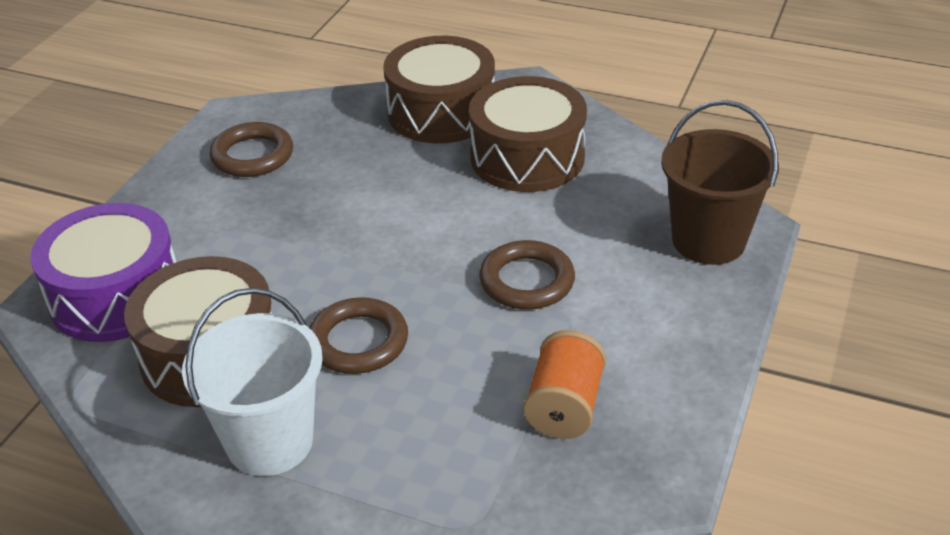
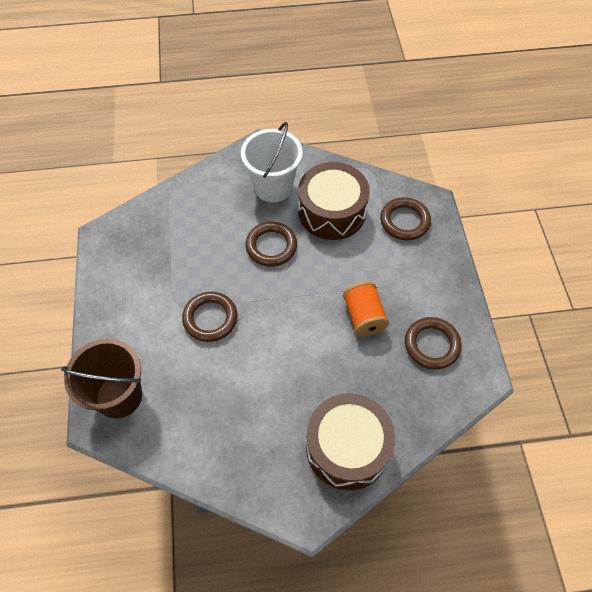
camera: 150 degrees right, 20 degrees up
(116, 296) = (404, 221): purple drum -> brown ring
(527, 157) = (262, 425): brown drum -> none
(564, 406) = (158, 253): orange spool -> orange spool (364, 317)

